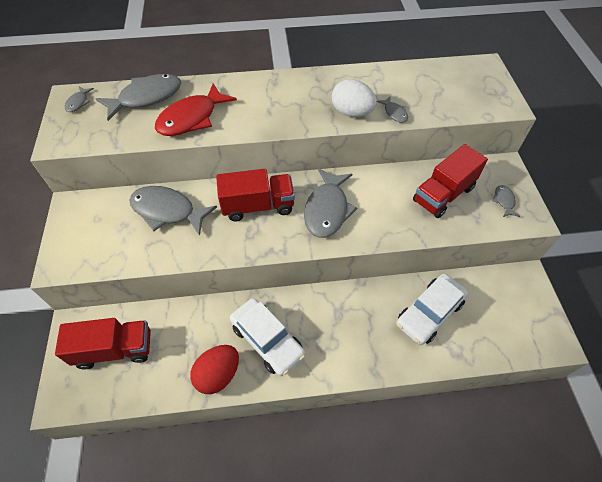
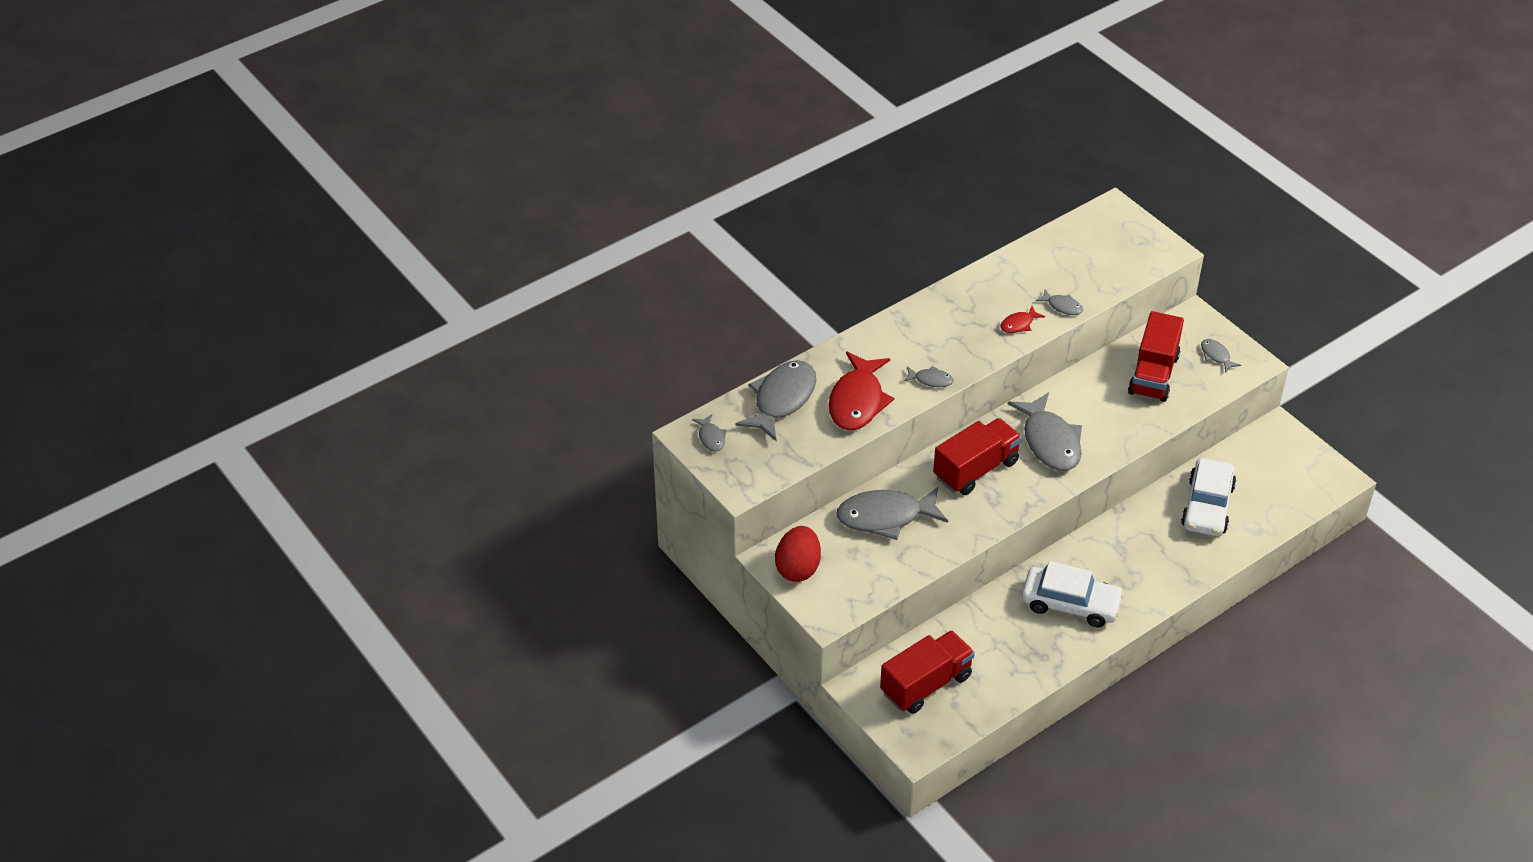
camera: 30 degrees left, 10 degrees down
(218, 374) = (1049, 654): red egg -> red egg (798, 568)
(254, 125) = (931, 380): none -> grey fish
(351, 113) = (1019, 324): white egg -> red fish

